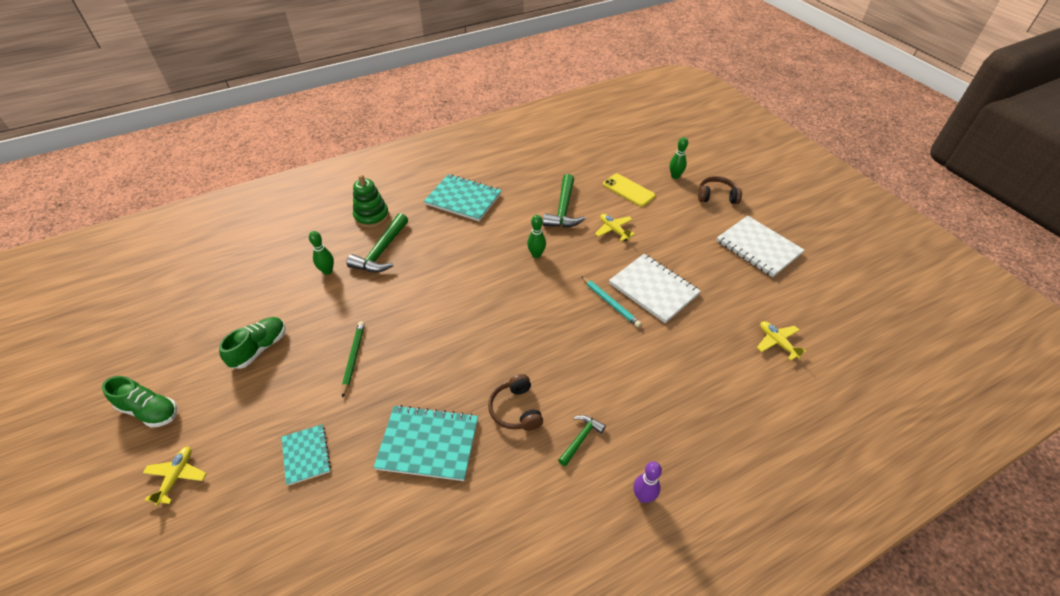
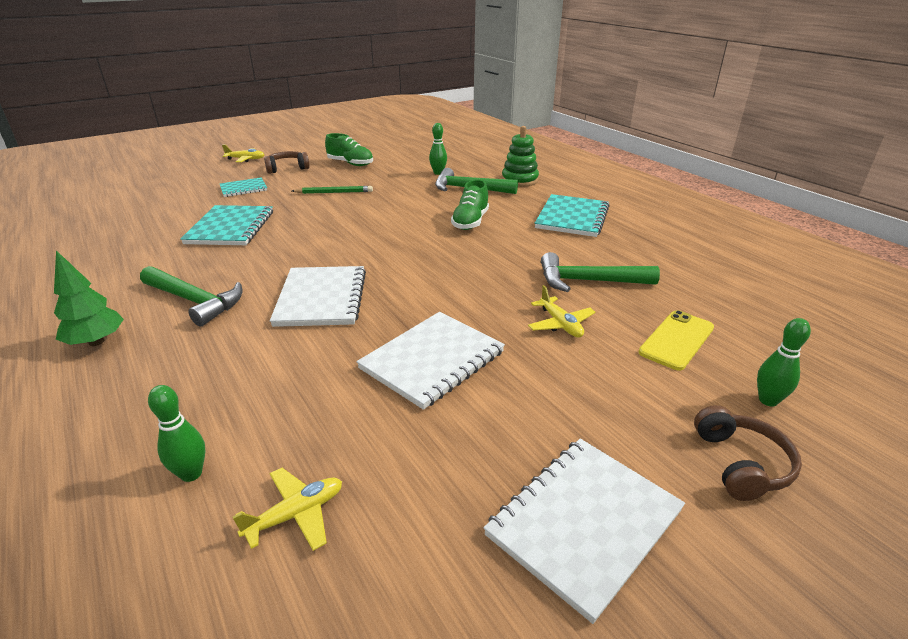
camera: 85 degrees right, 15 degrees down
(150, 411) = (302, 146): green shoe -> green shoe (470, 222)
(516, 409) = (249, 264): brown headphones -> brown headphones (287, 168)
(536, 254) = (486, 265): green bowling pin -> green bowling pin (191, 473)
(579, 350) = (321, 298): none -> white notebook
(580, 439) = (195, 301): green hammer -> green hammer, size x1.76
(610, 303) = (401, 321): turquoise pencil -> none
(614, 230) = (560, 324): yellow plane -> yellow plane turned 105 degrees clockwise
(643, 496) = (96, 342): purple bowling pin -> green tree

